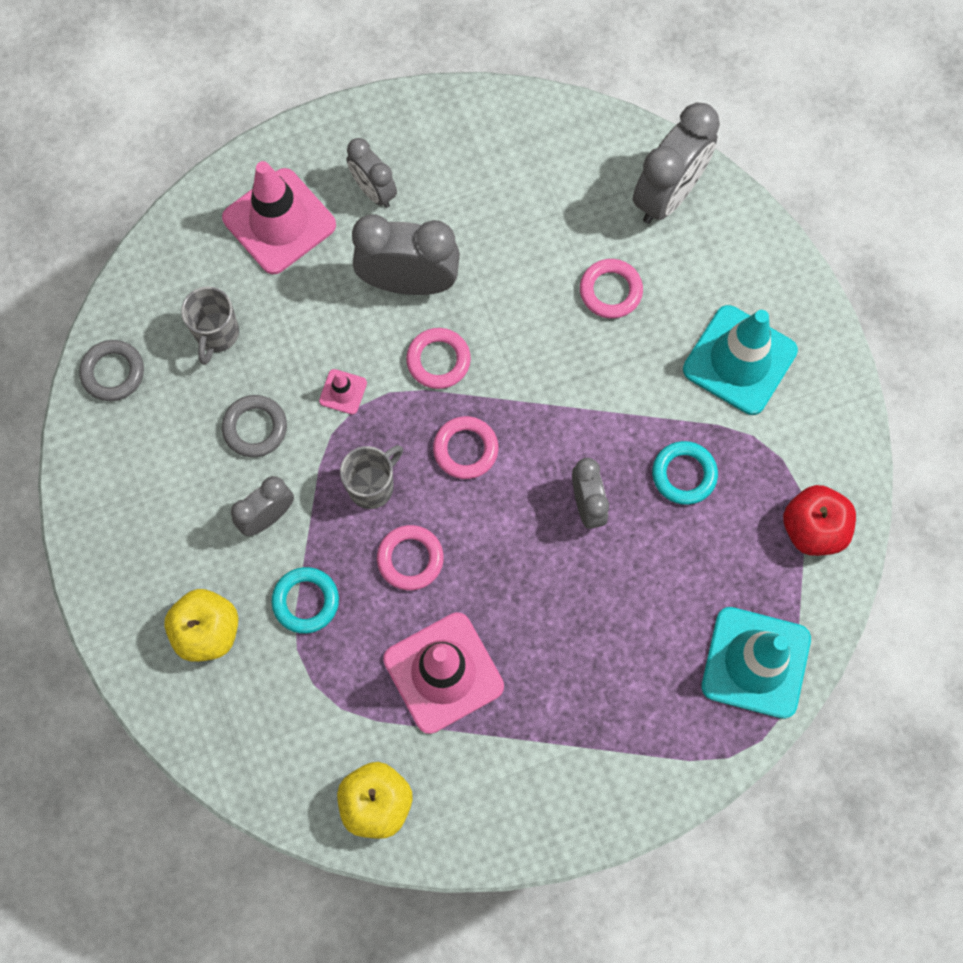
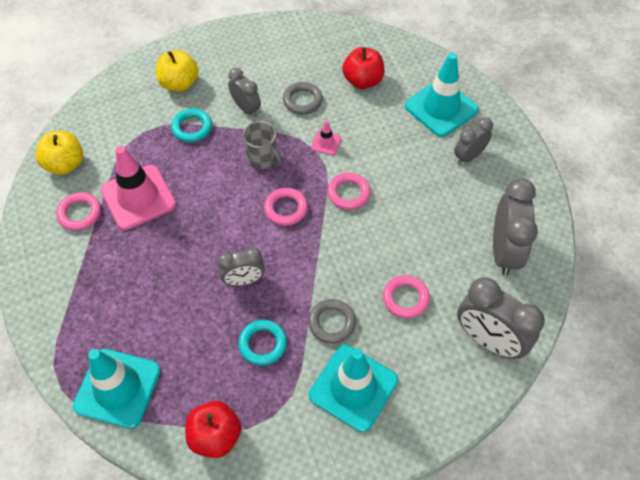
camera: 90 degrees right, 15 degrees down
(113, 372) = (337, 36): grey ring -> grey ring (332, 323)
(217, 334) = (363, 80): grey mug -> red apple
(279, 221) = (441, 108): pink traffic cone -> turquoise traffic cone
(409, 282) = (404, 176): grey clock -> grey clock (504, 251)
(410, 559) = (213, 179): pink ring -> pink ring (80, 213)

